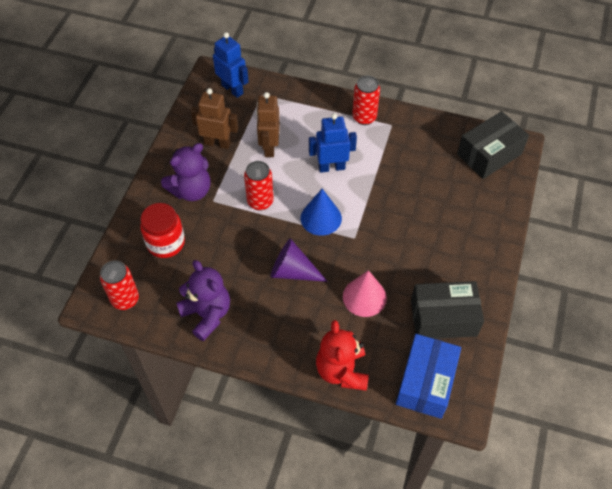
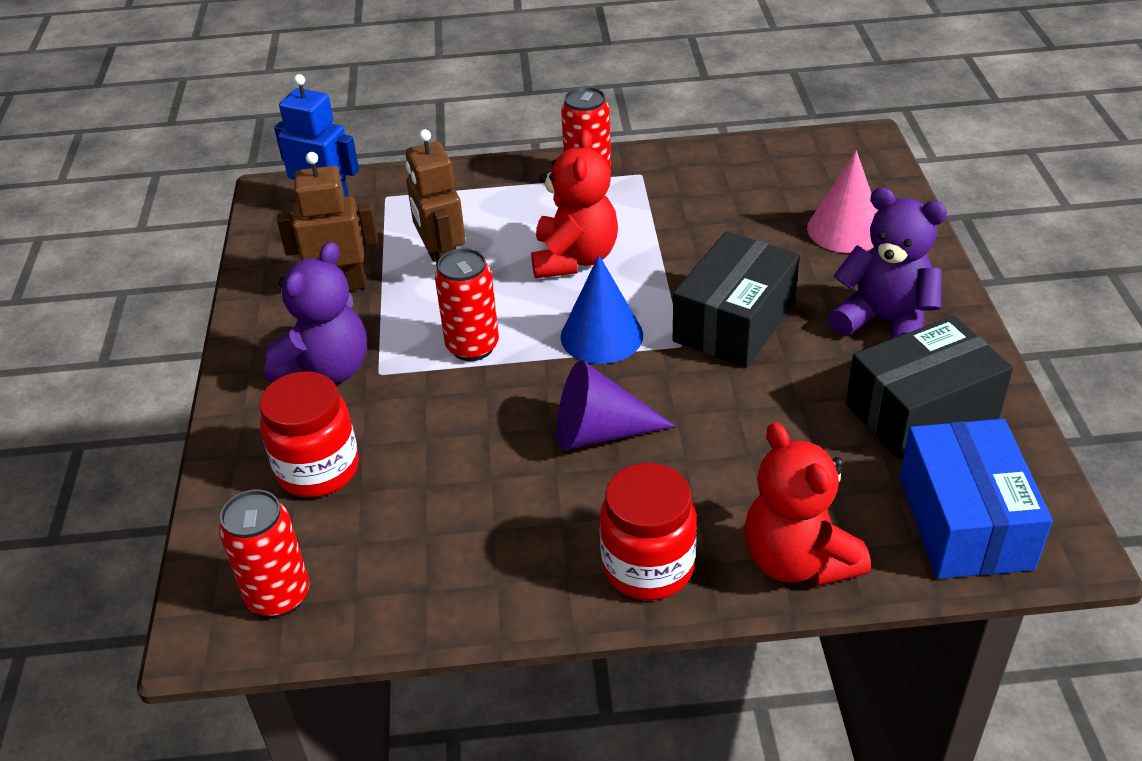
camera: 20 degrees left, 15 degrees down
(207, 314) = (470, 561): purple teddy bear -> purple teddy bear (884, 321)
(278, 347) = (648, 567): none -> red jar
(331, 167) = (574, 259): blue robot -> red teddy bear
(364, 297) = (759, 427): pink cone -> pink cone (845, 229)
(489, 154) = (828, 165): black box -> black box (734, 322)

